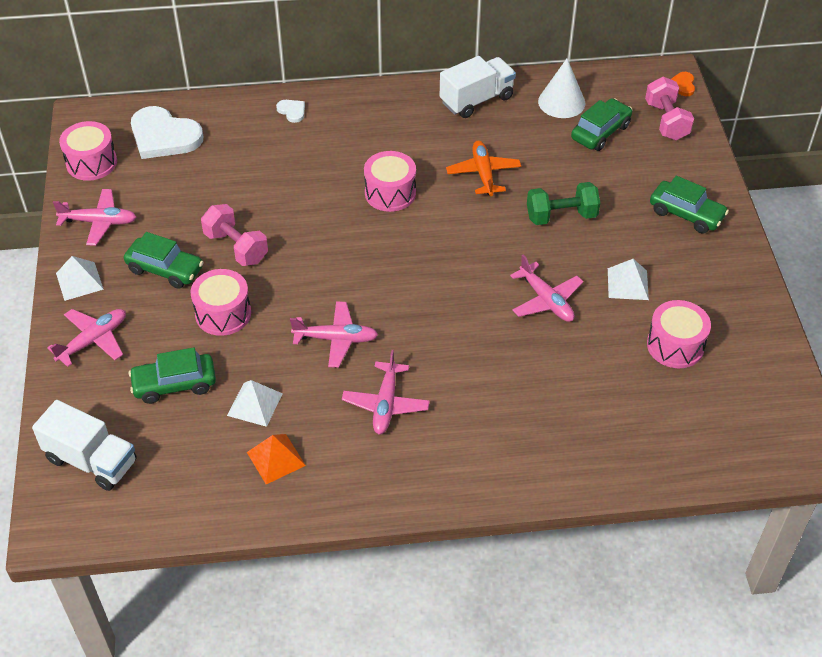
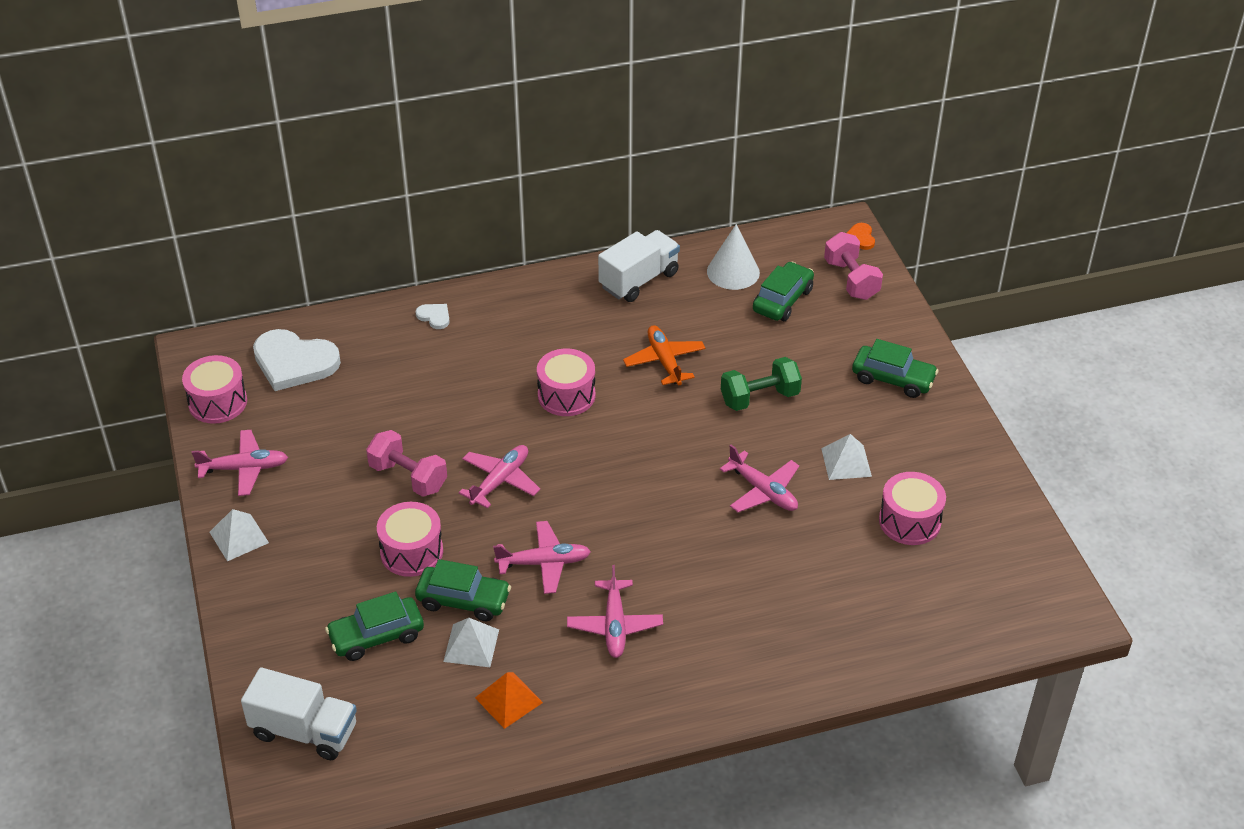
camera: 10 degrees left, 5 degrees down
(93, 340) = (272, 601): pink plane -> pink plane (500, 481)
(165, 269) = (334, 512): green car -> green car (463, 600)

